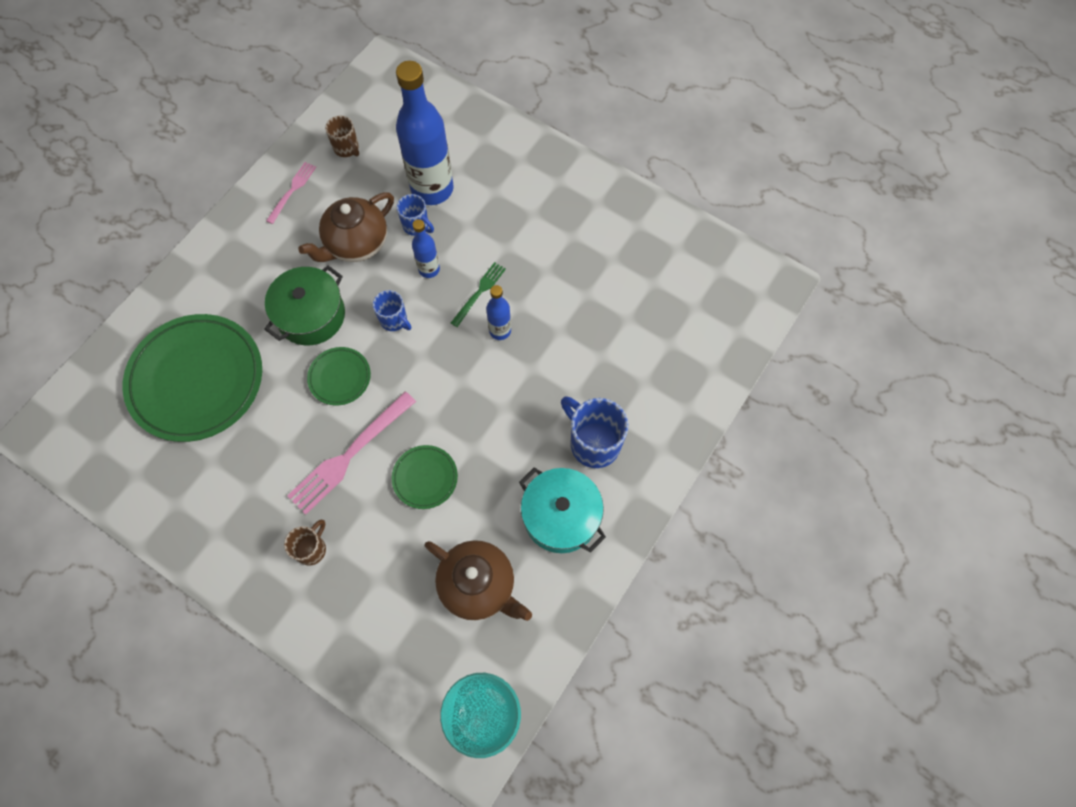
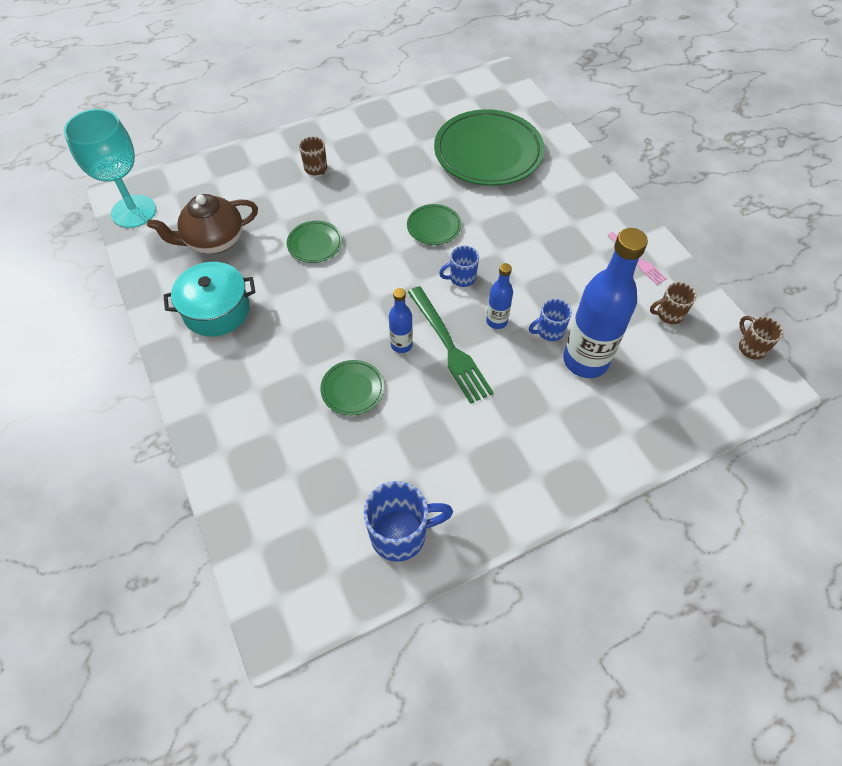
camera: 120 degrees right, 10 degrees down
(311, 315) = (501, 229): green pot -> none
(349, 455) = (367, 210): pink fork -> none
(351, 86) = (751, 347): none -> brown mug
(356, 244) = (554, 282): brown teapot -> none
(479, 292) = (449, 347): green fork -> green fork, size x1.79
(568, 344) = (352, 389): none -> green plate
(593, 443) = (253, 361): blue mug -> blue mug (401, 534)

